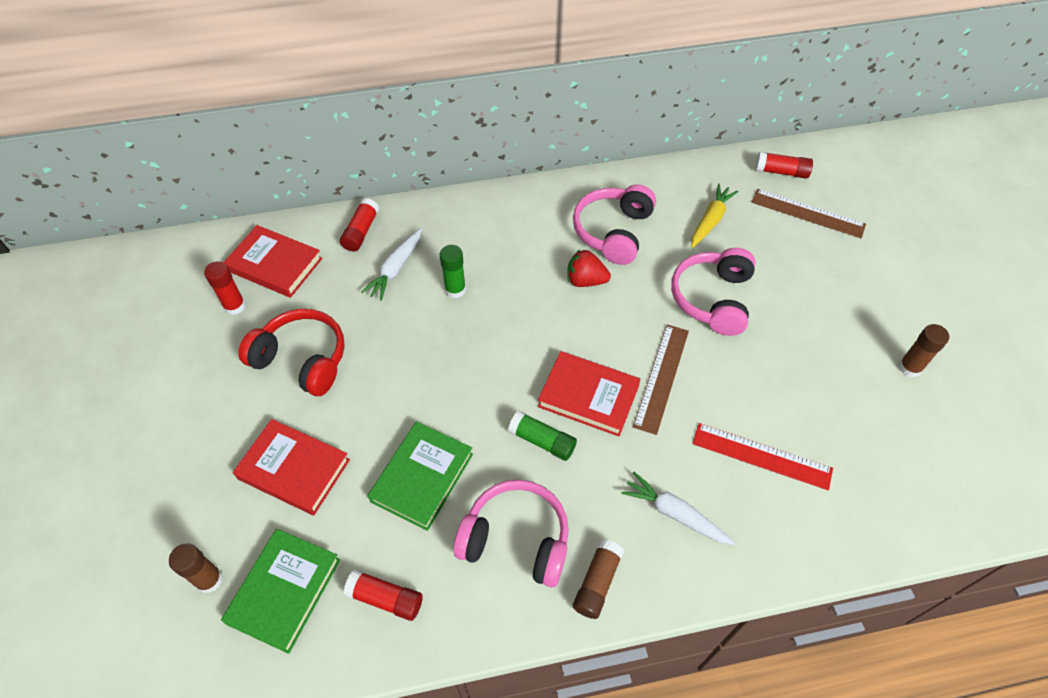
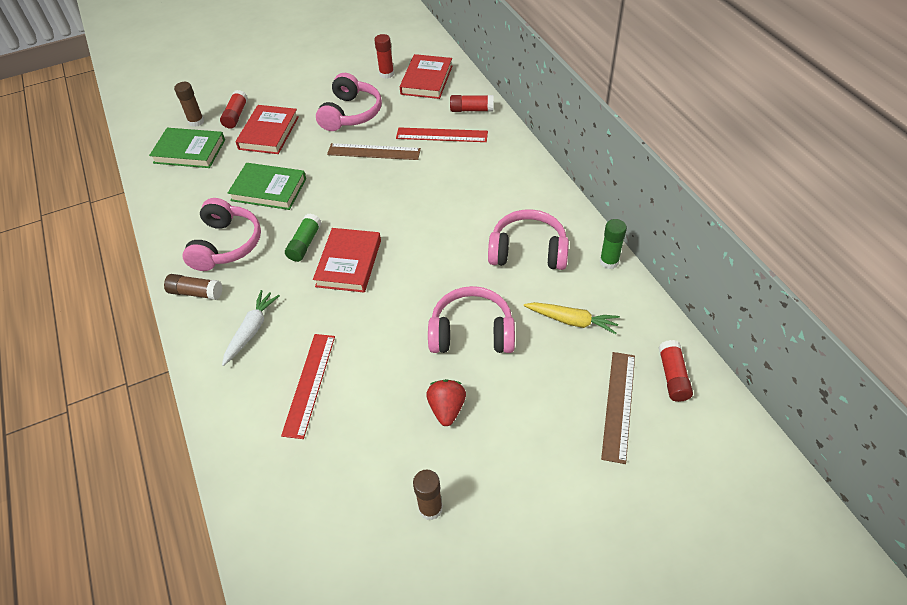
camera: 80 degrees right, 5 degrees down
(302, 360) = (350, 113): red headphones -> pink headphones
(385, 599) = (185, 193): red glue stick -> red glue stick (236, 115)
(395, 269) = (441, 135): white carrot -> red ruler
(455, 290) = (431, 169): green glue stick -> green glue stick (609, 262)
(585, 280) = (465, 242): red strawberry -> red strawberry (447, 409)
(661, 377) = (376, 306): brown ruler -> brown ruler (374, 152)

